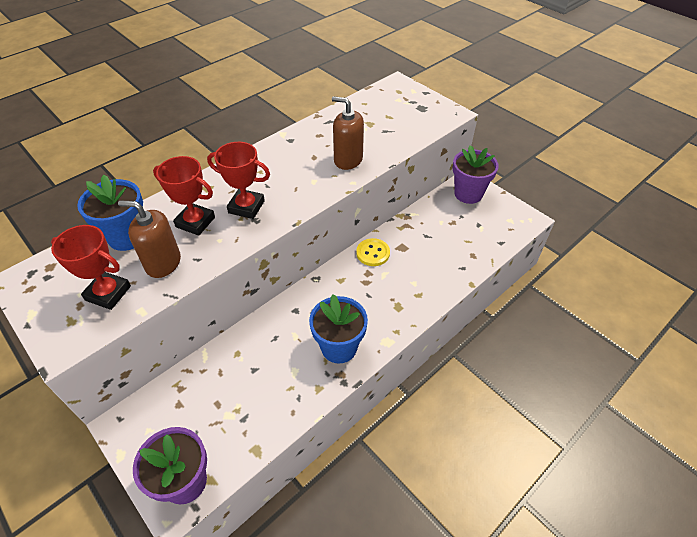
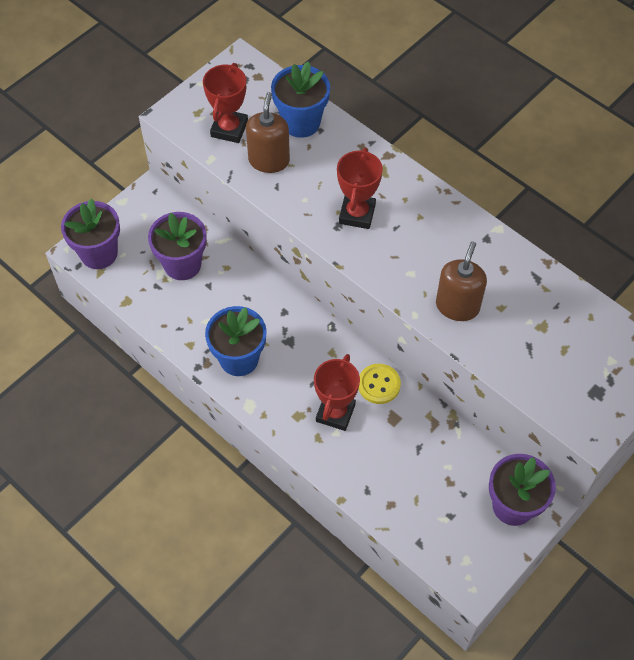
camera: 85 degrees right, 10 degrees up
(195, 222) = (328, 173): red trophy -> red trophy (335, 413)
(223, 392) = (182, 264): none -> purple flower pot

